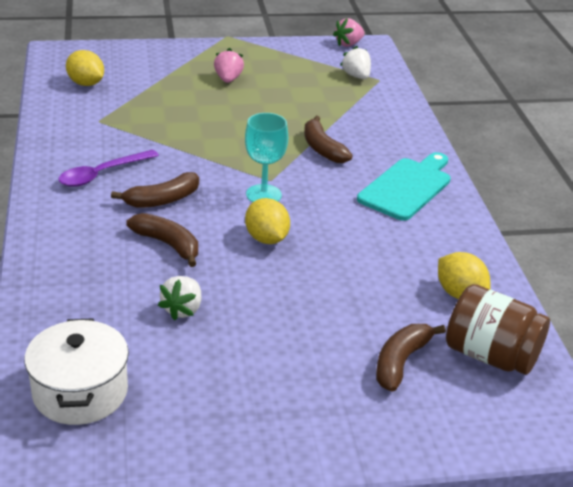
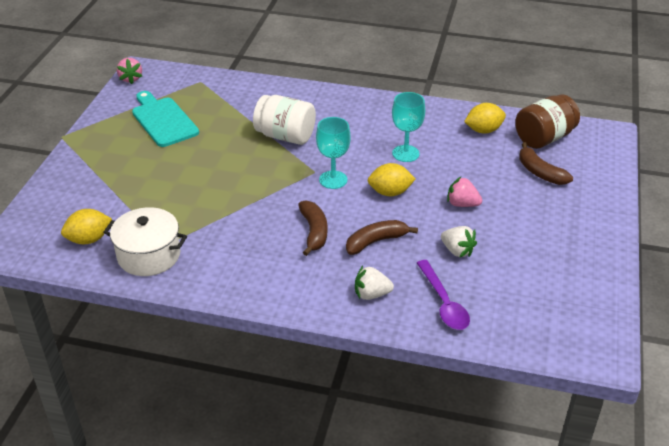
camera: 65 degrees left, 5 degrees up
(80, 392) = (530, 317): white pot -> white pot (149, 255)
(102, 174) = (257, 257): purple spoon -> purple spoon (444, 303)
(228, 79) = (144, 155): pink strawberry -> pink strawberry (462, 204)
(322, 148) = (285, 136): brown banana -> white jar
(354, 237) = (405, 153): none -> turquoise goblet
(356, 76) = (187, 90): white strawberry -> white strawberry (371, 294)
(407, 187) = (357, 114): turquoise cutting board -> turquoise cutting board (163, 120)

